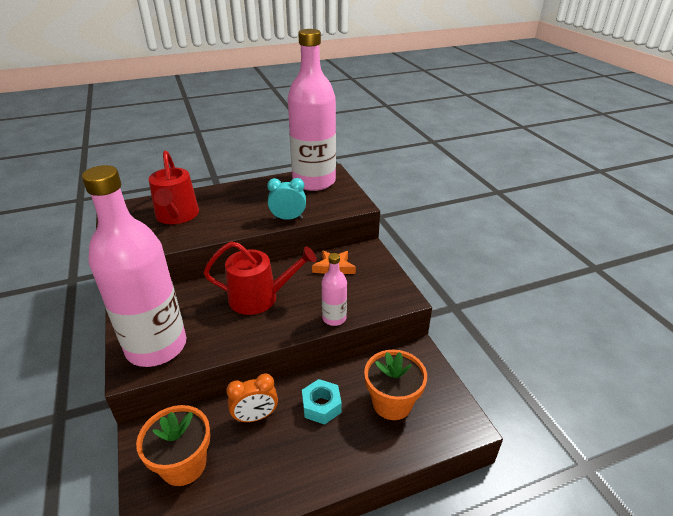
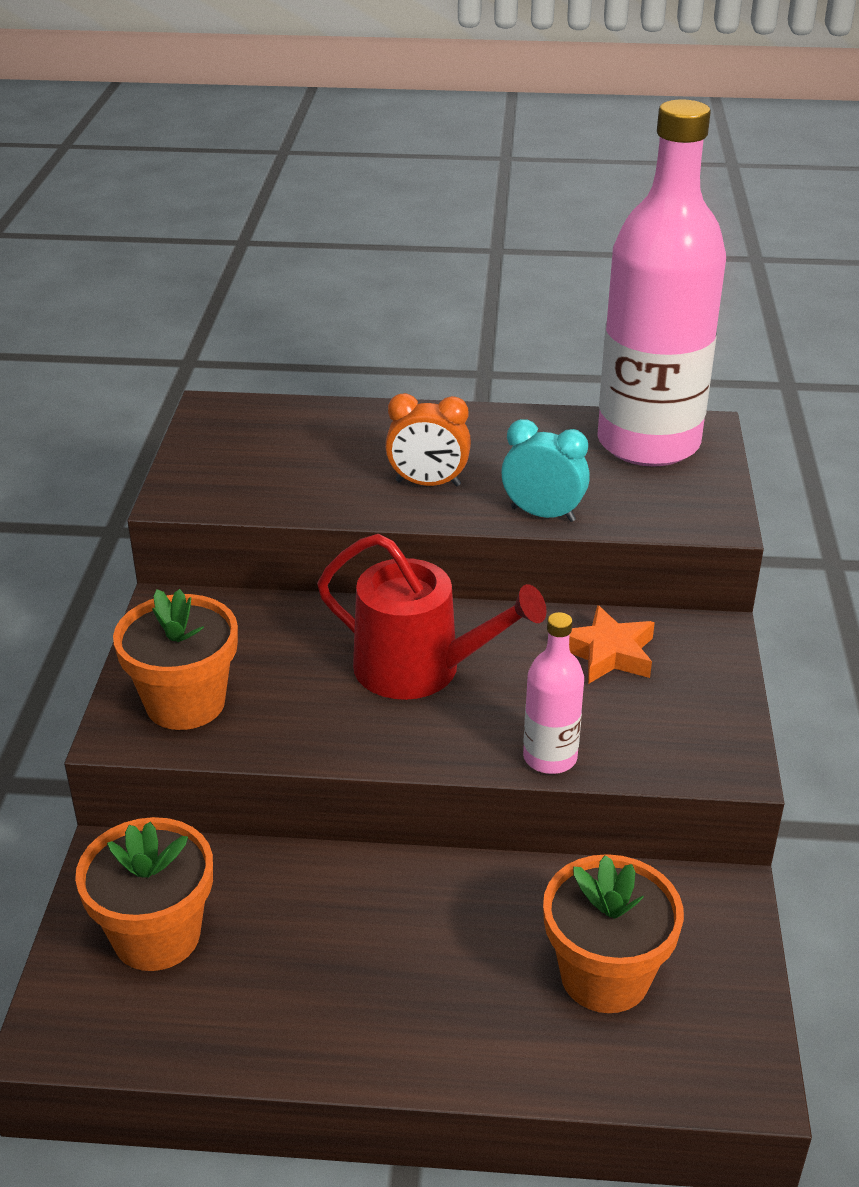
camera: 25 degrees right, 0 degrees up
(156, 346) = (185, 703): pink bottle -> orange flower pot
(177, 216) = (321, 452): red watering can -> none
(255, 417) = (320, 901): orange clock -> orange clock (428, 483)
(321, 406) = (456, 928): turquoise nut -> none

